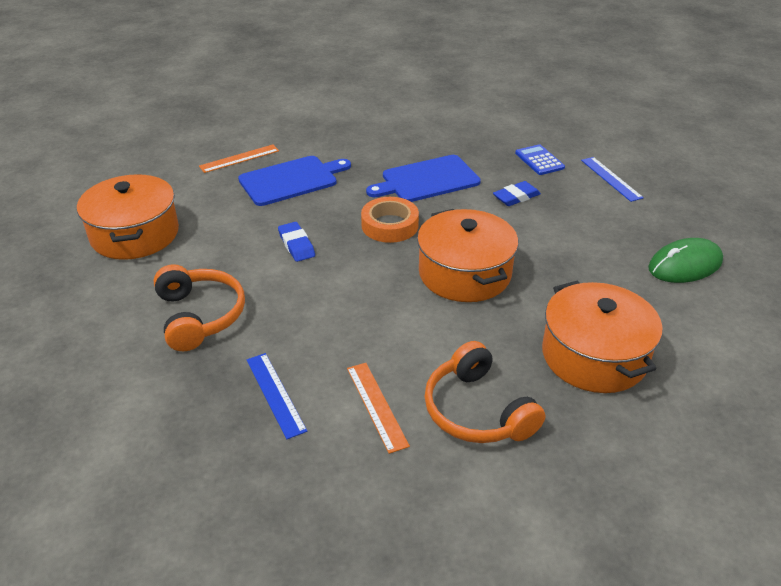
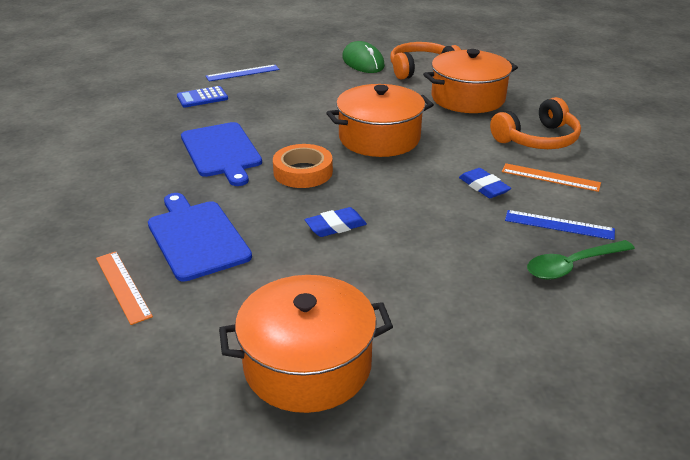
camera: 90 degrees left, 5 degrees down
(199, 316) = (467, 281): orange headphones -> orange headphones (421, 69)
(203, 391) = (572, 266): none -> green spoon
(275, 394) = (559, 225): blue ruler -> blue ruler turned 45 degrees clockwise
(377, 405) = (550, 177): orange ruler -> orange ruler turned 45 degrees clockwise
(516, 197) = (263, 111): blue eraser -> blue eraser (483, 187)

